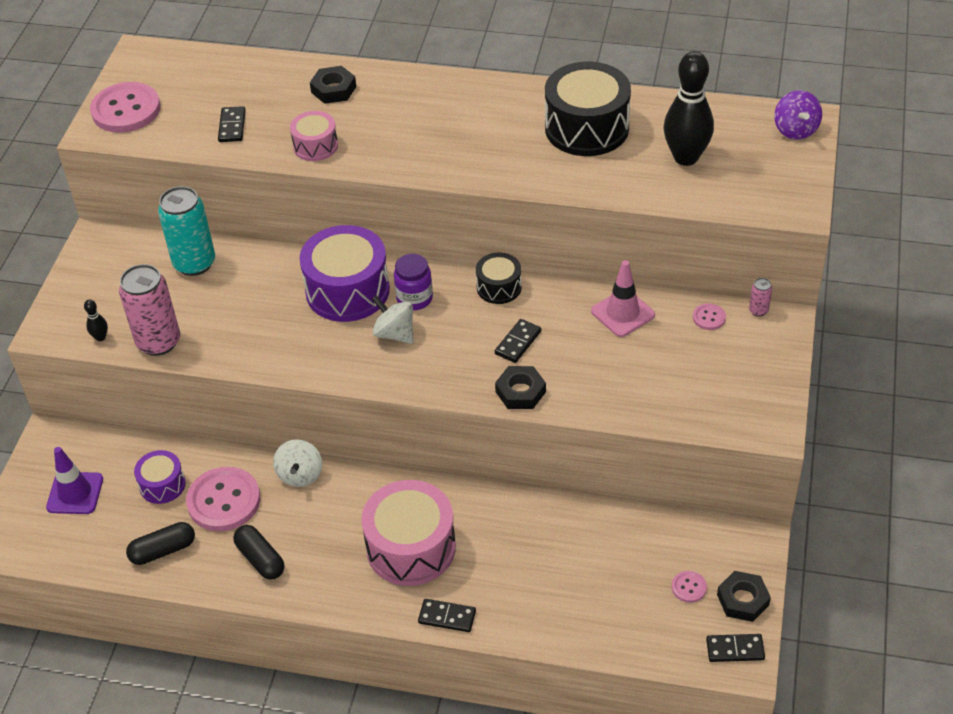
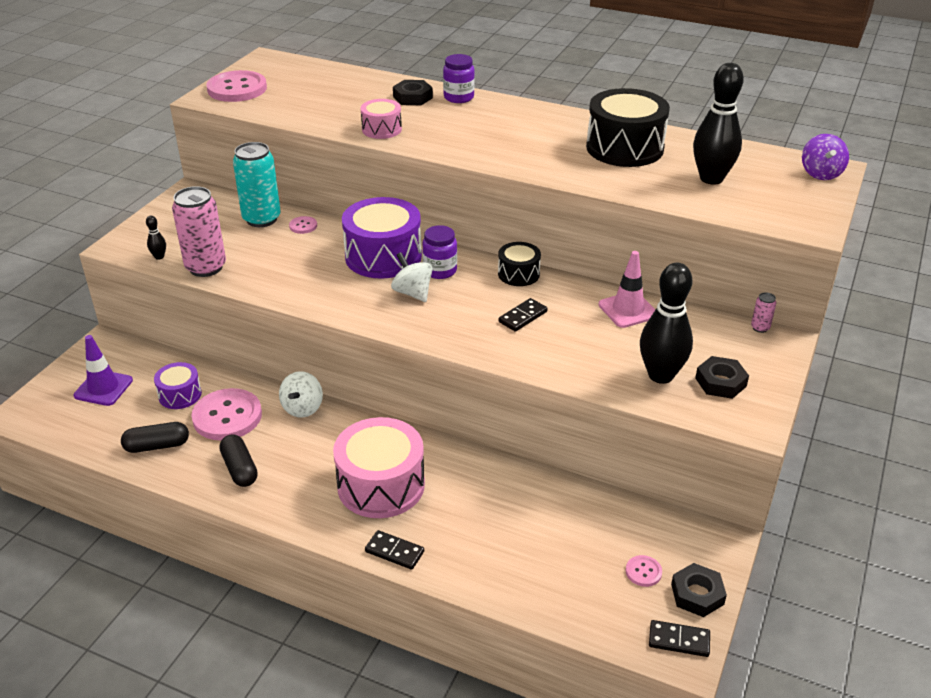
camera: 10 degrees right, 10 degrees down
(232, 126) = (317, 109): black domino -> none
(385, 81) = (458, 97): none -> purple jar
(520, 392) = (513, 354): black nut -> black nut (720, 382)
(672, 388) = (661, 375): none -> black bowling pin
(709, 318) = (710, 326): pink button -> pink button (303, 226)

